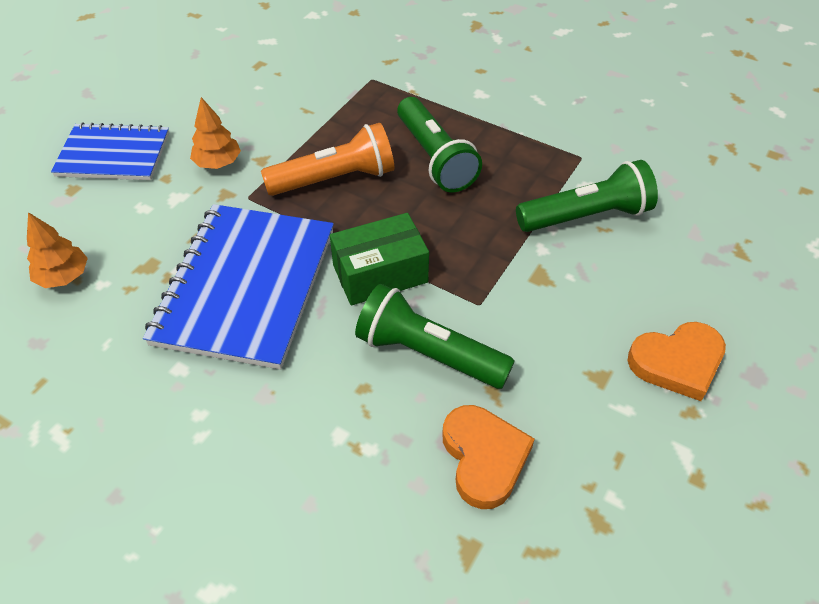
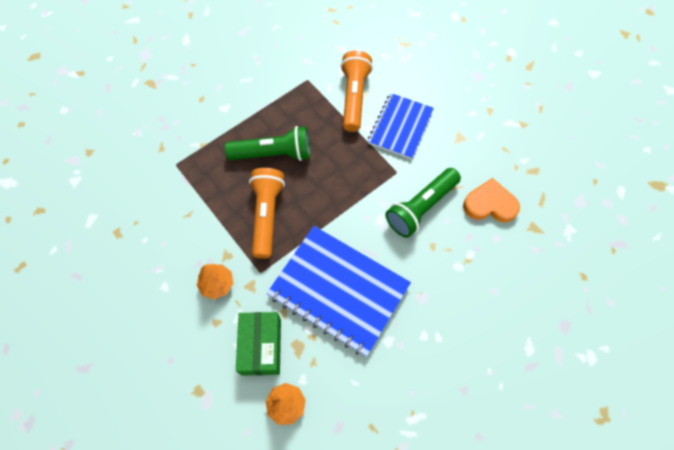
camera: 70 degrees left, 15 degrees up
(113, 155) = (173, 356): blue notebook -> blue notebook (400, 127)
(380, 273) = (356, 214): green box -> green box (261, 346)
(586, 216) = (354, 97): green flashlight -> orange flashlight
(677, 362) = (462, 102): orange heart -> none

